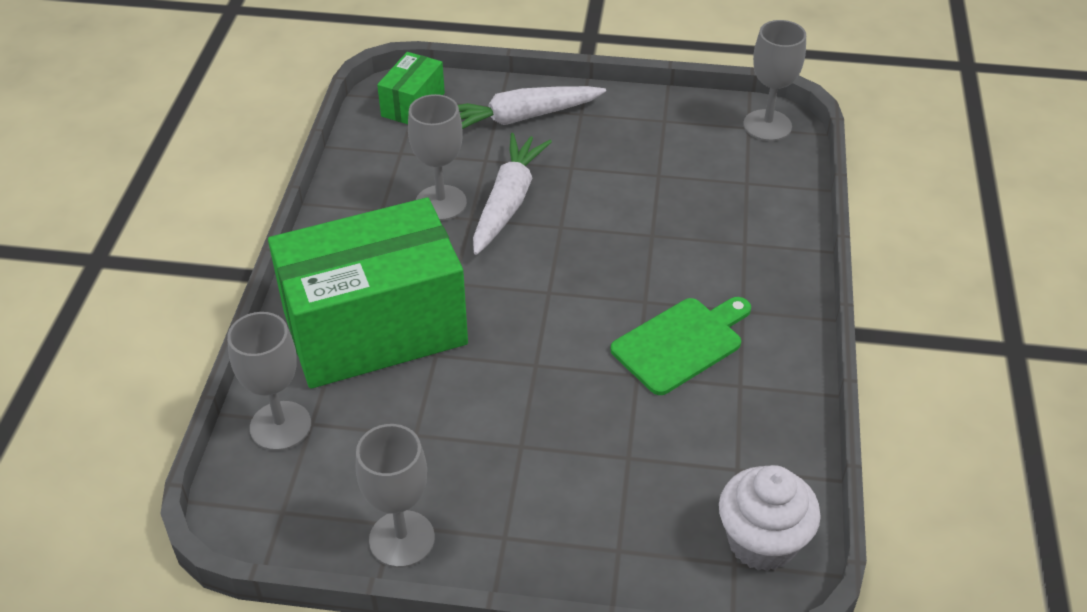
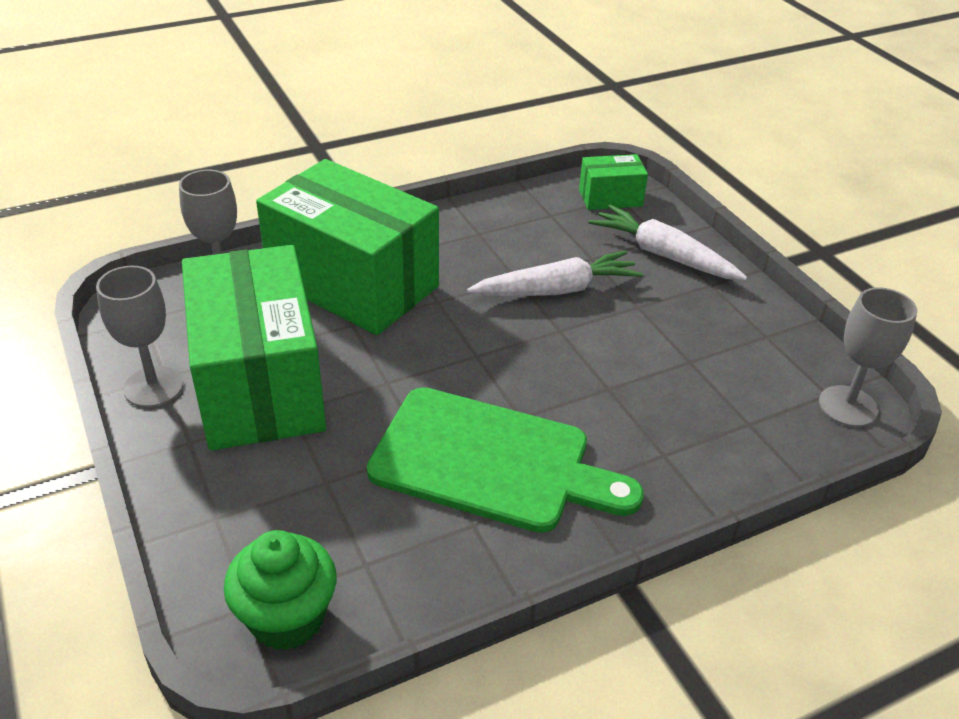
camera: 55 degrees right, 5 degrees down
(441, 203) = (517, 257): grey goblet -> none
(466, 455) = (260, 384): none -> green box
(681, 343) = (490, 462): green cutting board -> green cutting board, size x1.60
(761, 542) = (287, 618): white cupcake -> green cupcake

